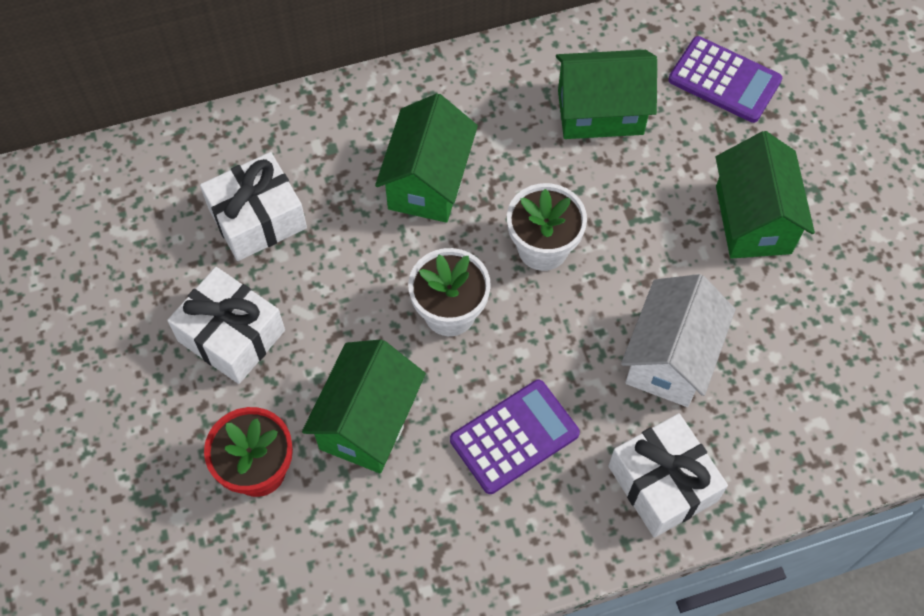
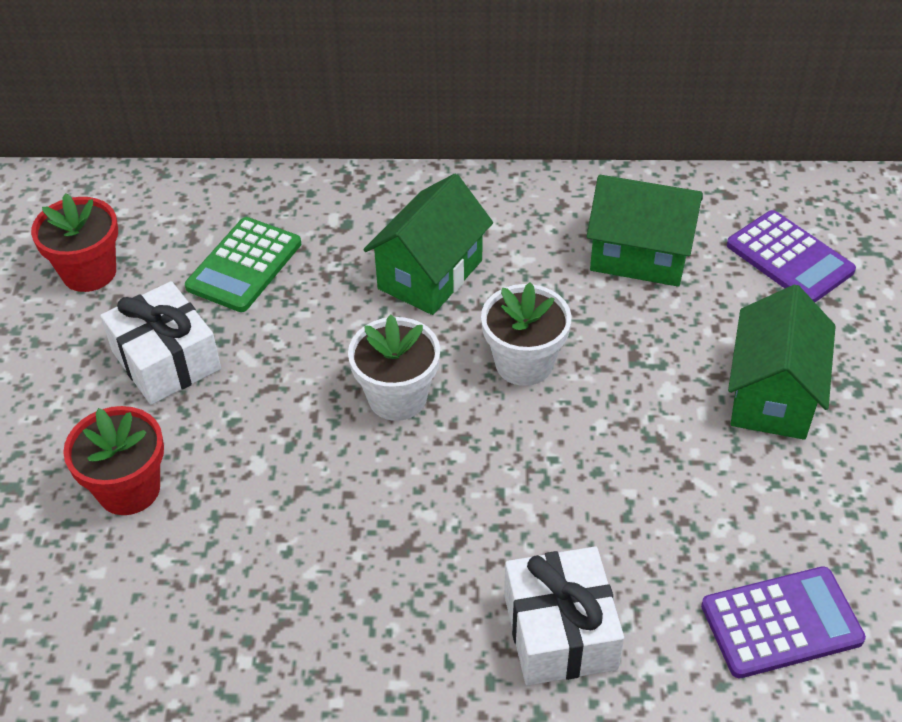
camera: 20 degrees right, 15 degrees down
(116, 266) = (89, 272): none -> red flower pot
(257, 218) = (244, 265): white gift -> green calculator
(368, 421) = (263, 476): green house -> none
(514, 437) = (412, 535): purple calculator -> purple calculator (781, 623)
(670, 357) = (621, 505): white house -> none

